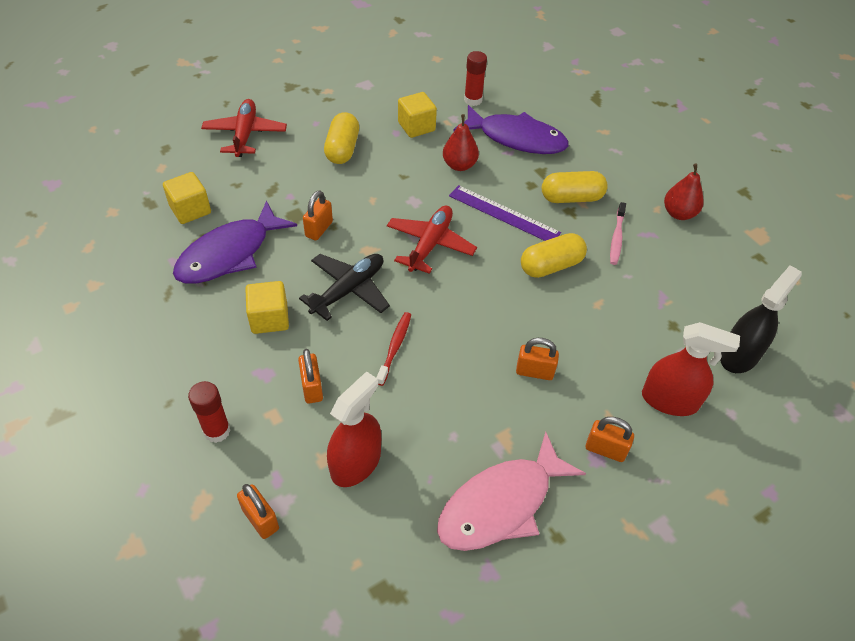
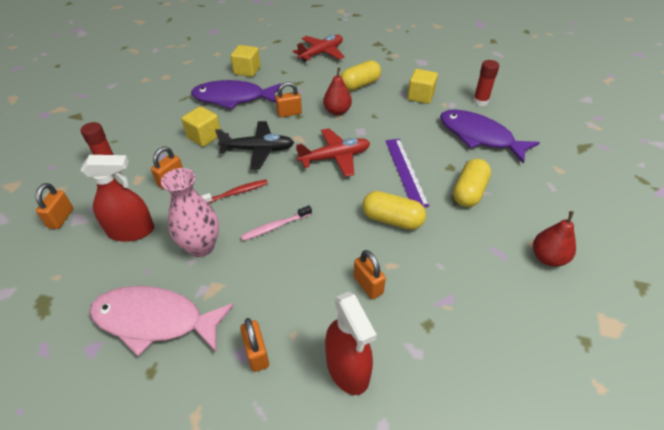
camera: 50 degrees right, 5 degrees down
(441, 417) = (201, 247): none -> pink vase
(459, 165) = (417, 129): red pear -> red pear (337, 111)
(516, 138) = (479, 137): purple fish -> purple fish turned 150 degrees clockwise
(534, 372) = (287, 269): orange padlock -> orange padlock (368, 285)
(571, 198) = (469, 192): yellow capsule -> yellow capsule turned 75 degrees clockwise
(616, 238) = (468, 237): pink toothbrush -> pink toothbrush (275, 227)
(739, 355) = (453, 393): black spray bottle -> none

